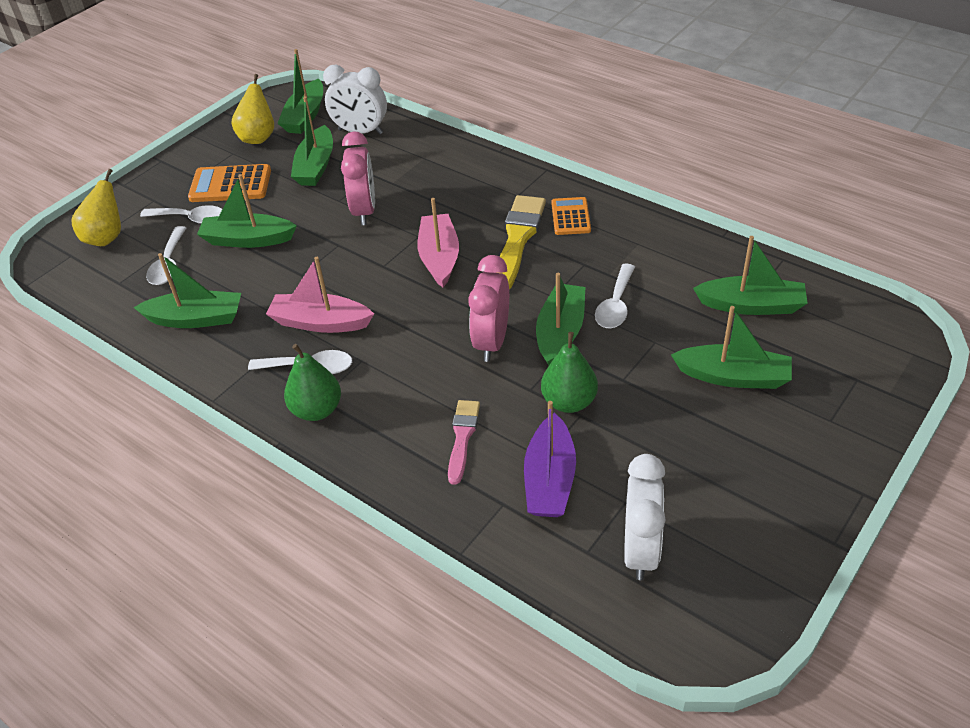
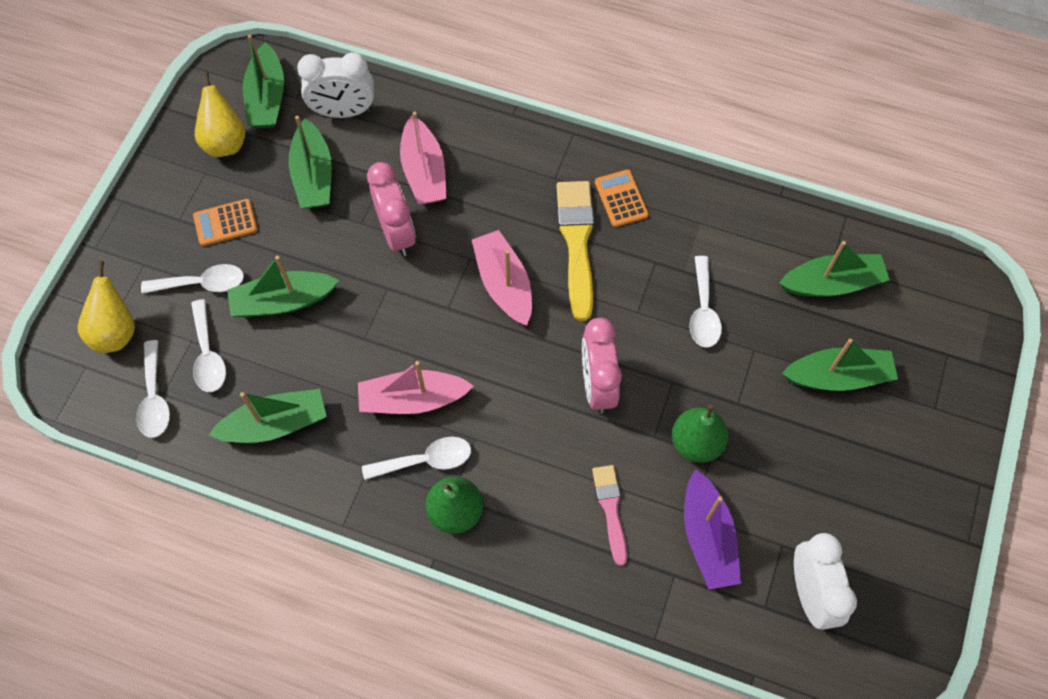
camera: 20 degrees left, 20 degrees up
(110, 284) = (154, 398): none -> white spoon
(230, 185) = (225, 223): orange calculator -> orange calculator, size x0.66
(407, 176) = (424, 172): none -> pink boat
(560, 332) = (660, 358): green boat -> none

